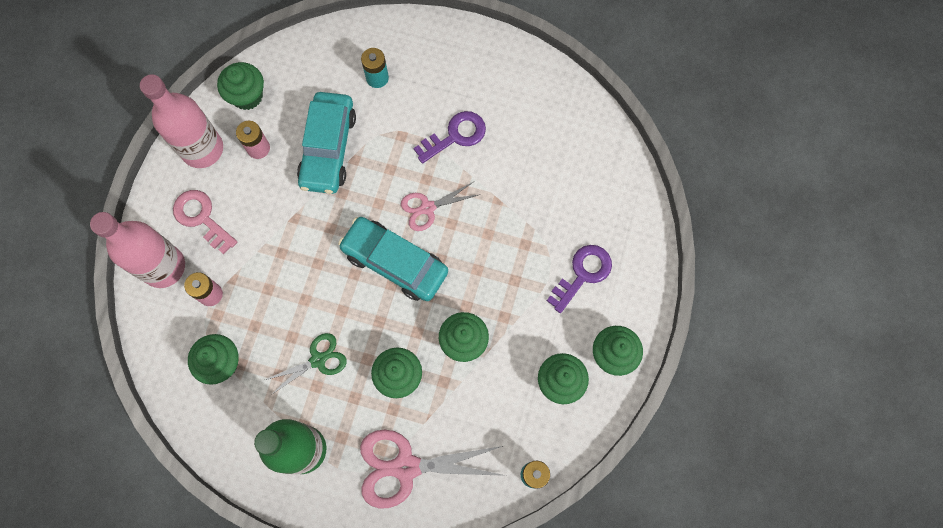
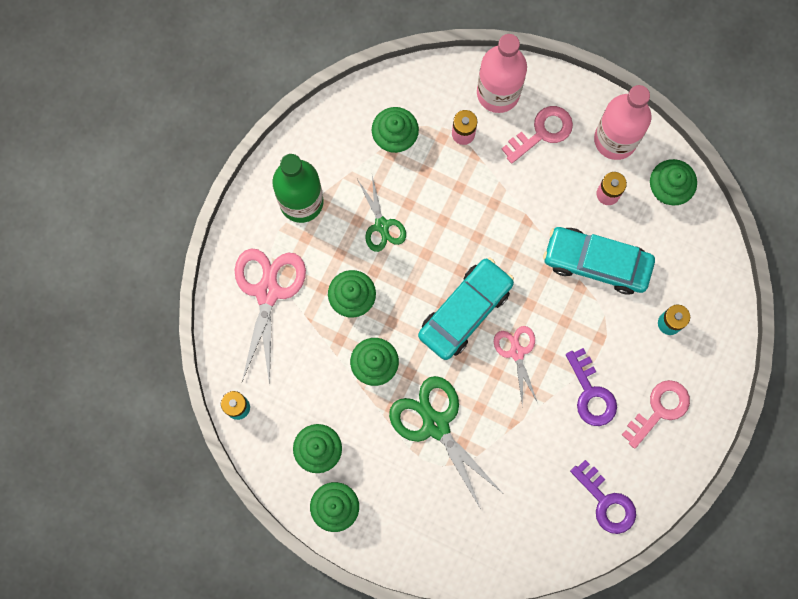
camera: 100 degrees right, 5 degrees up
(459, 75) = (659, 409): none -> pink key
(512, 272) = (435, 424): none -> green scissors
(582, 274) = (421, 495): purple key -> purple key (606, 502)

